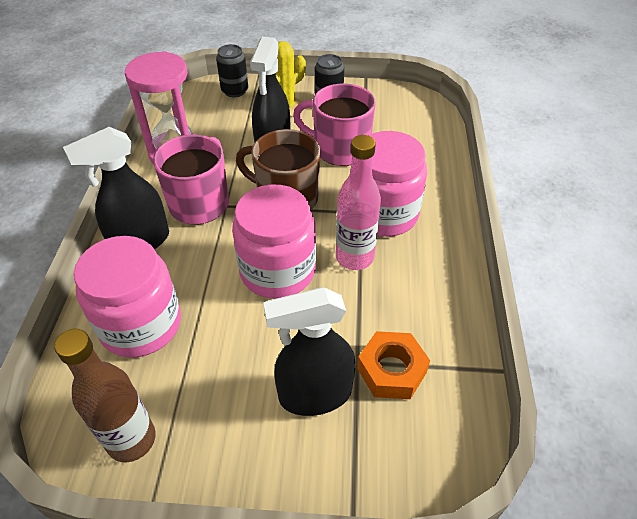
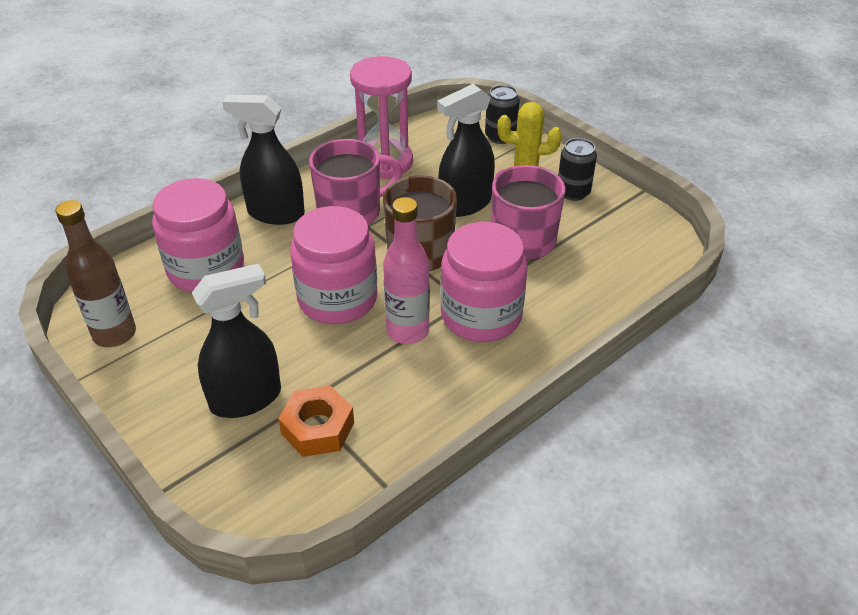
camera: 45 degrees right, 5 degrees down
(314, 394) = (246, 398): black spray bottle -> black spray bottle turned 120 degrees clockwise

